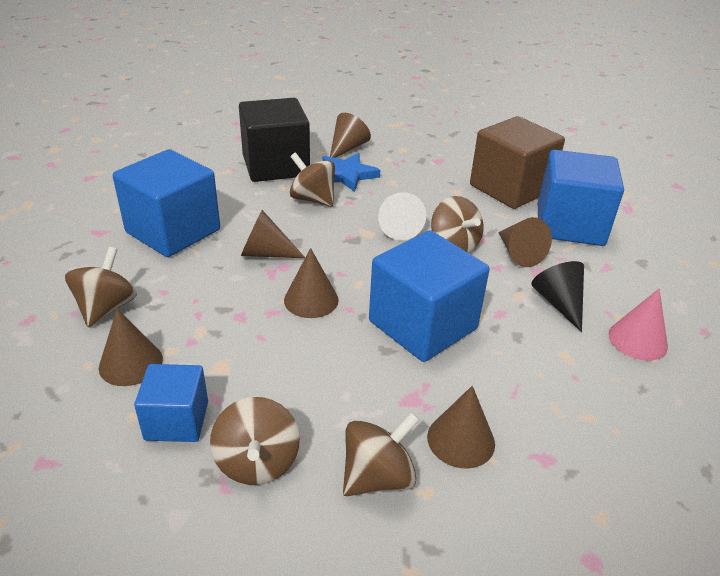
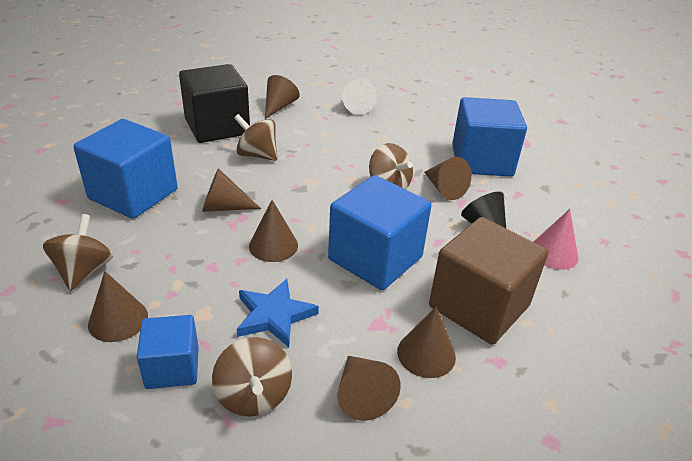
camera: 10 degrees left, 0 degrees up
(347, 175) = (283, 131): blue star -> blue star (274, 315)
(377, 477) = (362, 395): brown spinning top -> brown cone
(399, 227) = (338, 174): white cone -> white cone (356, 107)
(510, 188) = (426, 133): brown cube -> brown cube (479, 306)

